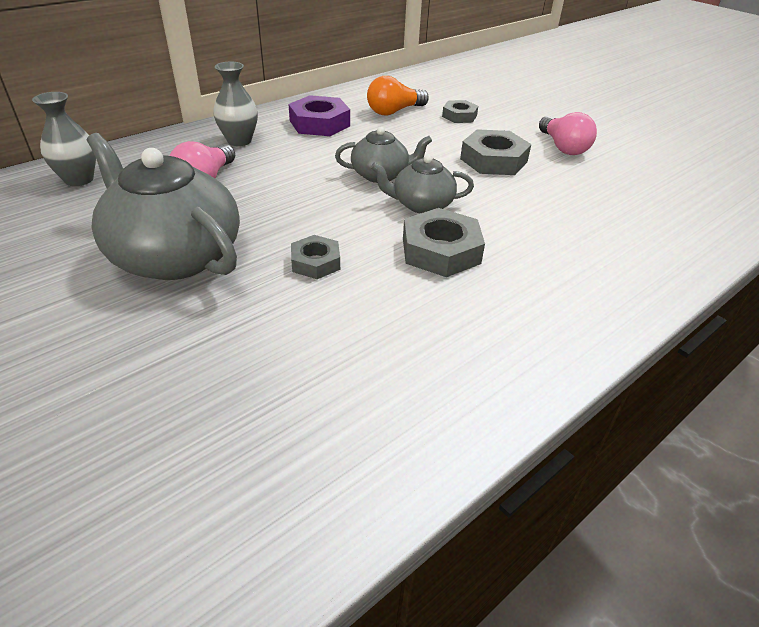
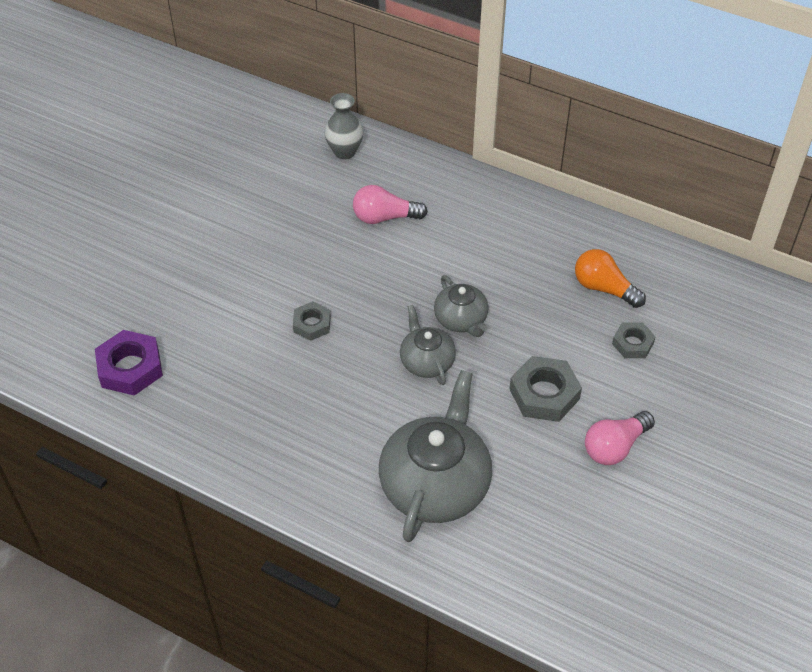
camera: 70 degrees right, 10 degrees up
(174, 255) = (282, 249): grey teapot -> grey teapot (435, 484)
(239, 141) = (462, 206): grey vase -> none
(319, 123) = (534, 243): purple nut -> purple nut (130, 368)
(441, 251) = (364, 392): grey nut -> none

